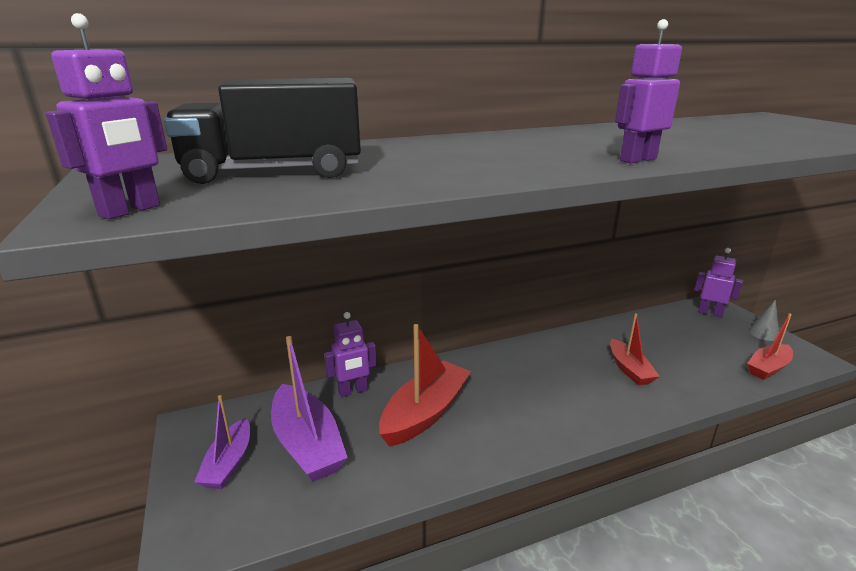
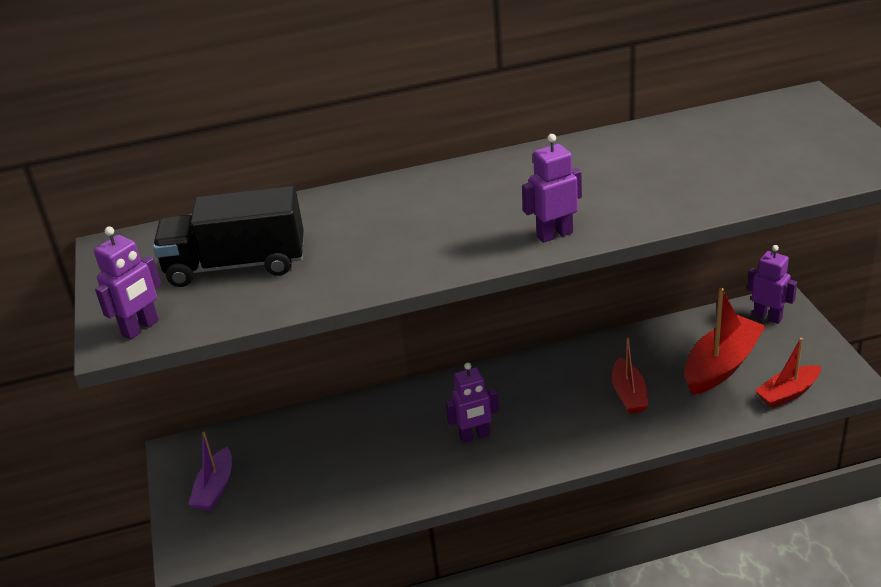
camera: 10 degrees right, 10 degrees up
(307, 444) = (284, 472): purple boat -> none
(353, 391) = (331, 418): purple robot -> purple robot (474, 436)
(425, 413) = (399, 442): red boat -> red boat (721, 365)
(763, 333) = (815, 346): grey cone -> none

